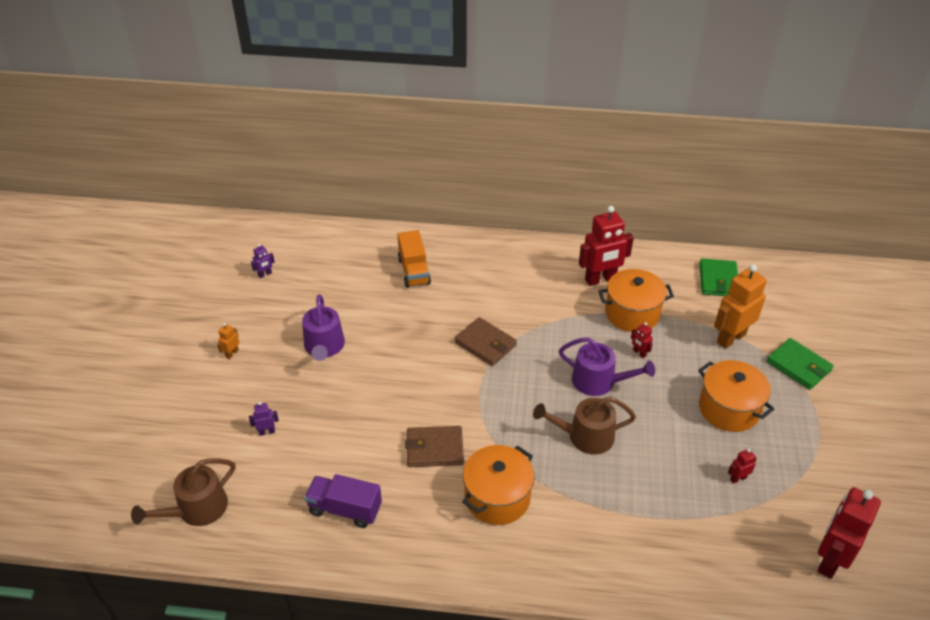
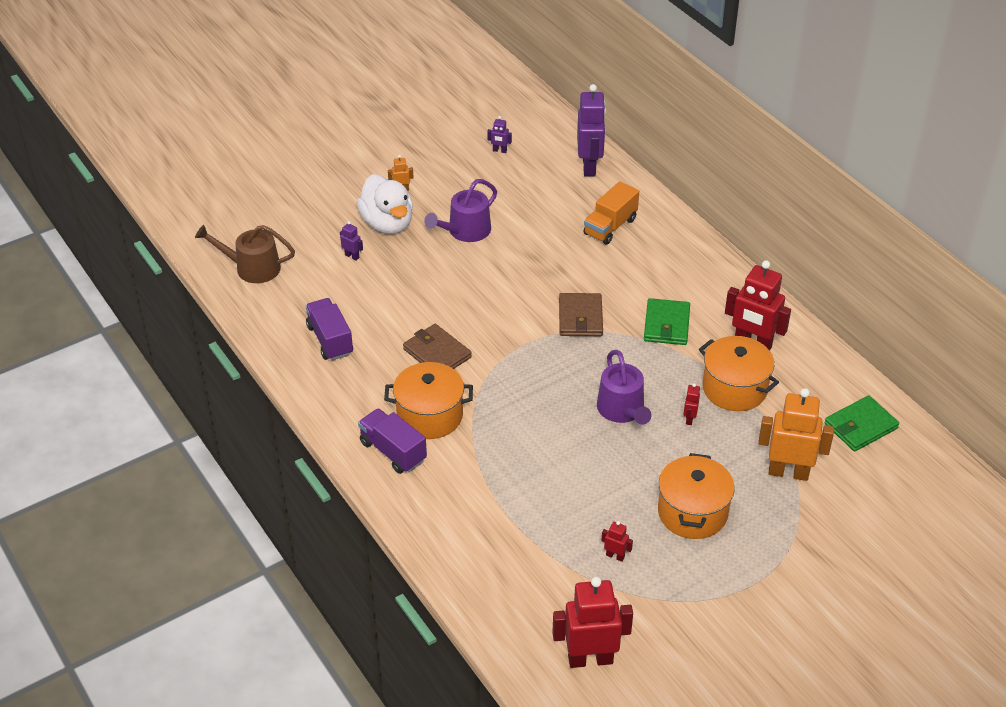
camera: 50 degrees right, 0 degrees up
(258, 386) = (387, 224): none -> white duck
(342, 242) = (589, 166): none -> purple robot
(513, 548) = (393, 451): none -> purple truck
(585, 436) = (550, 434): brown watering can -> none
(799, 366) = (811, 539): green wallet -> green wallet (666, 325)

